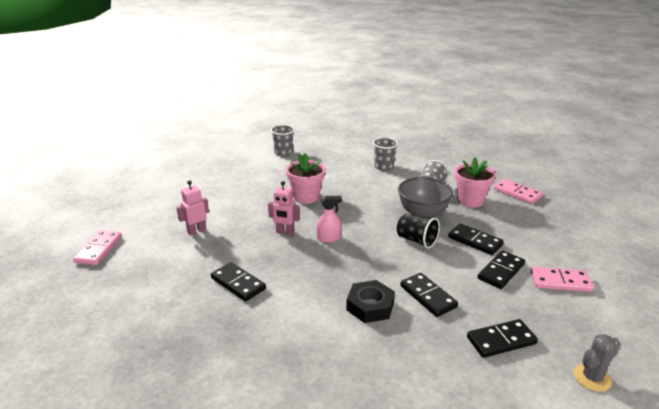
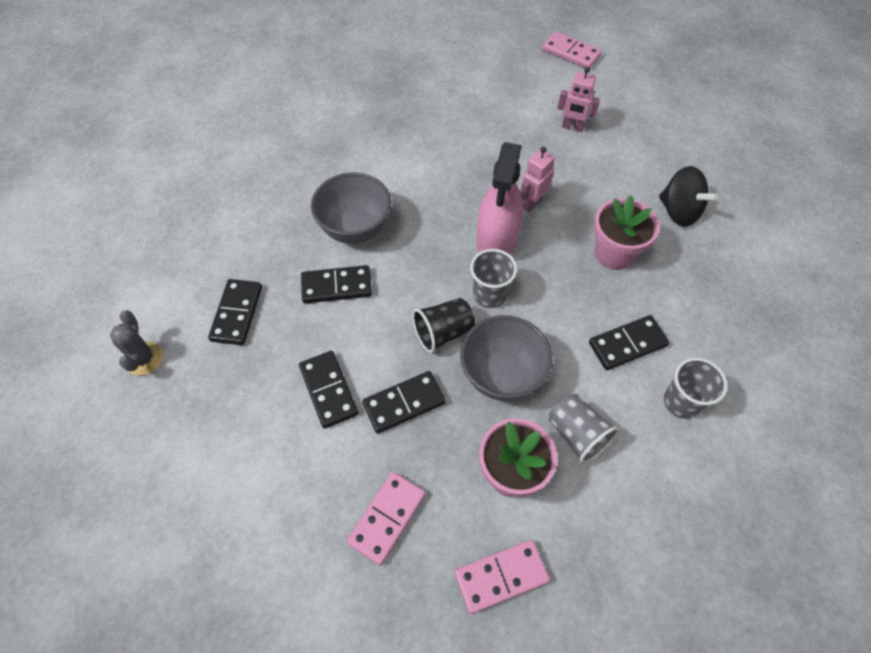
camera: 115 degrees right, 30 degrees up
(196, 231) = (572, 127): pink robot -> pink robot turned 120 degrees clockwise
(238, 283) = (454, 139): black domino -> black domino (627, 344)
(257, 183) = (679, 211): none -> black spinning top
(283, 153) = (782, 274): grey cup -> grey cup (489, 294)
(328, 238) = (497, 241): pink spray bottle -> pink spray bottle, size x1.92
(370, 306) = (355, 229): black nut -> grey bowl
(560, 282) = (269, 447): pink domino -> pink domino (387, 518)

